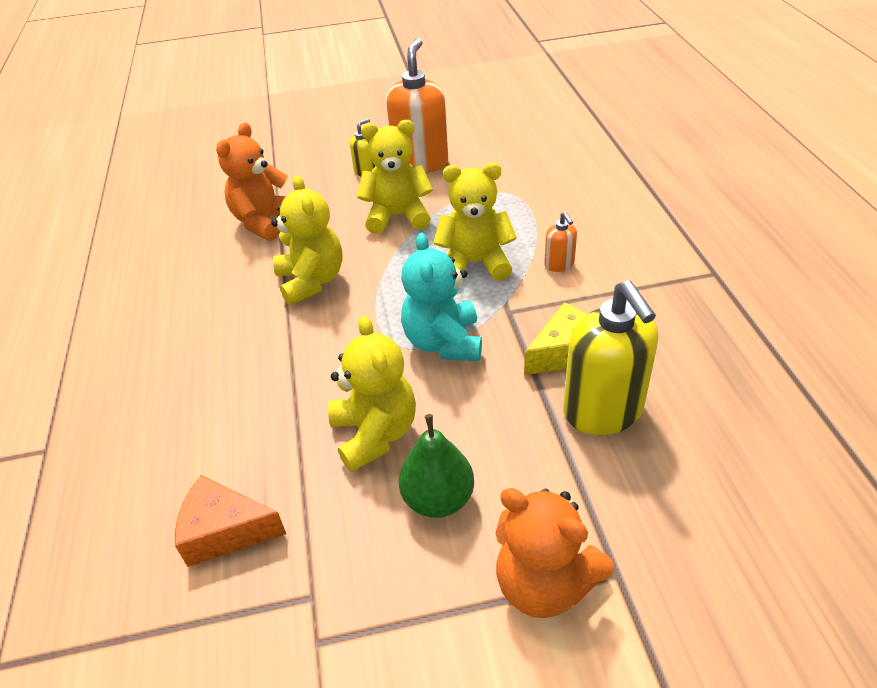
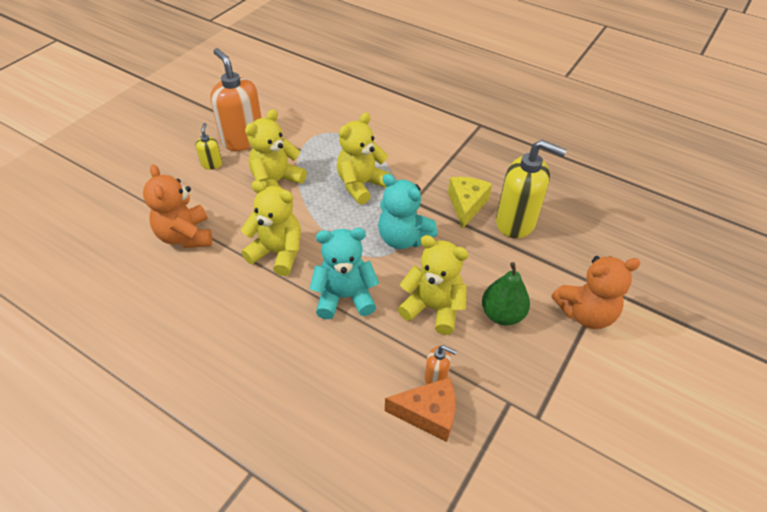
camera: 50 degrees left, 5 degrees up
(225, 531) = (428, 413): orange cheese -> orange cheese turned 135 degrees counterclockwise
(310, 360) = (344, 297): none -> turquoise teddy bear
(559, 265) = (406, 160): orange soap dispenser -> orange soap dispenser (436, 377)

